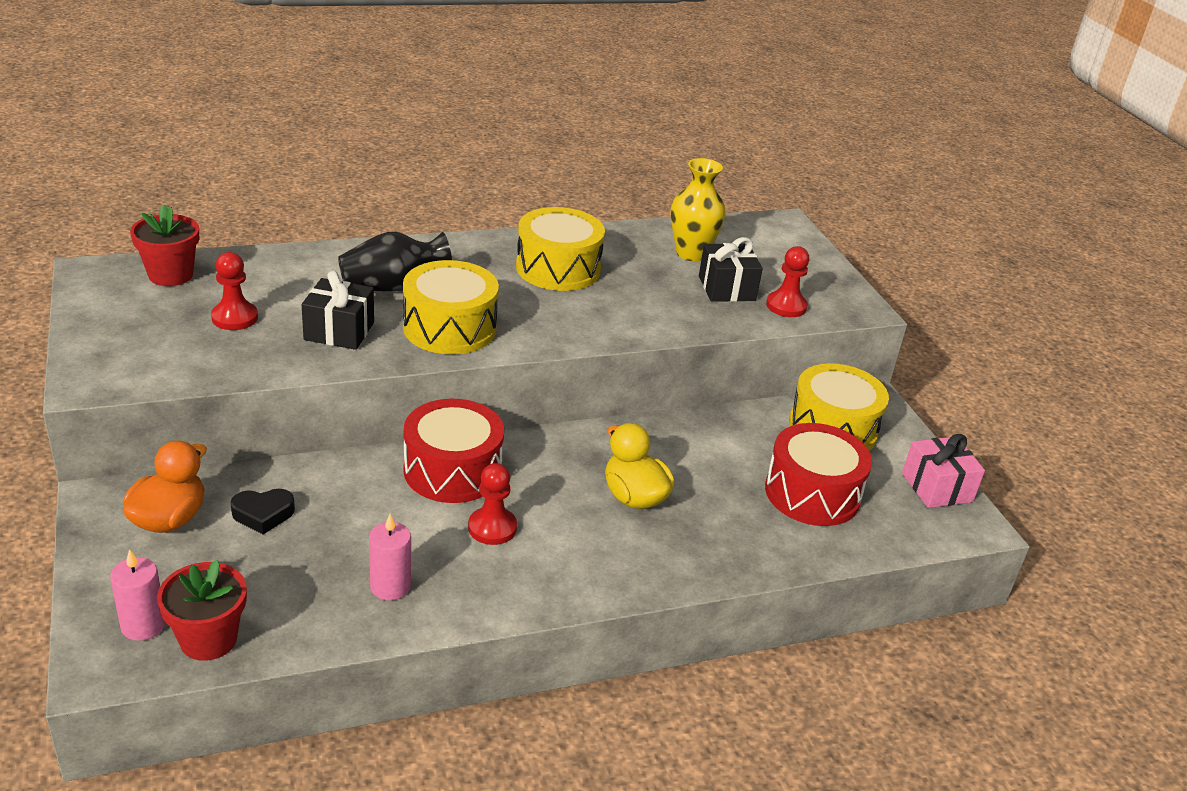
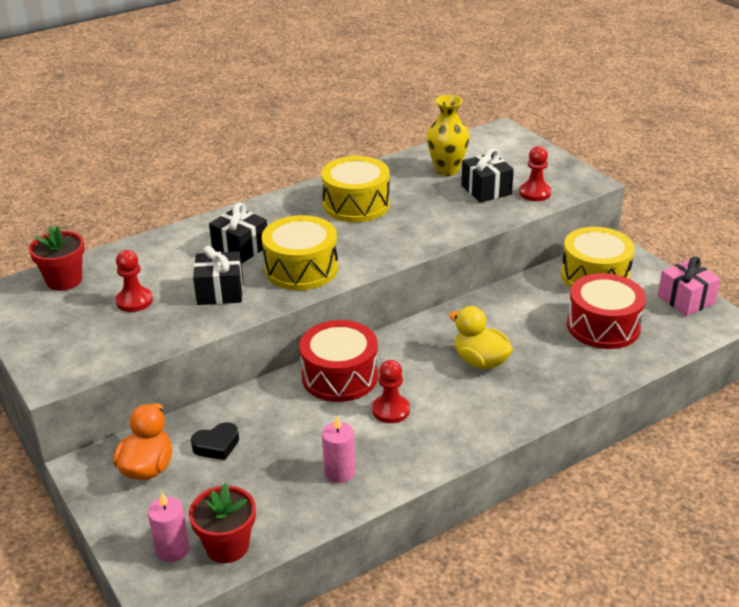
camera: 10 degrees left, 0 degrees up
(392, 286) = (240, 248): black vase -> black gift

